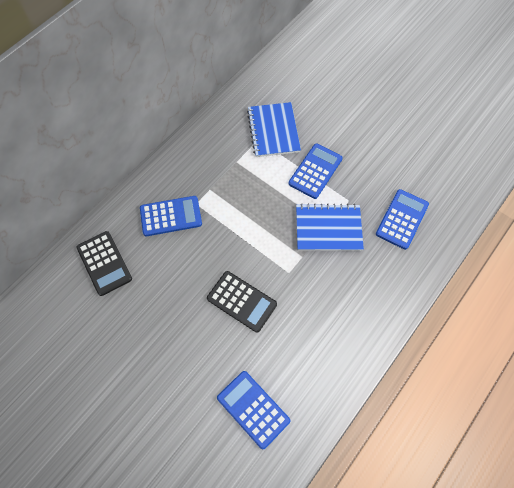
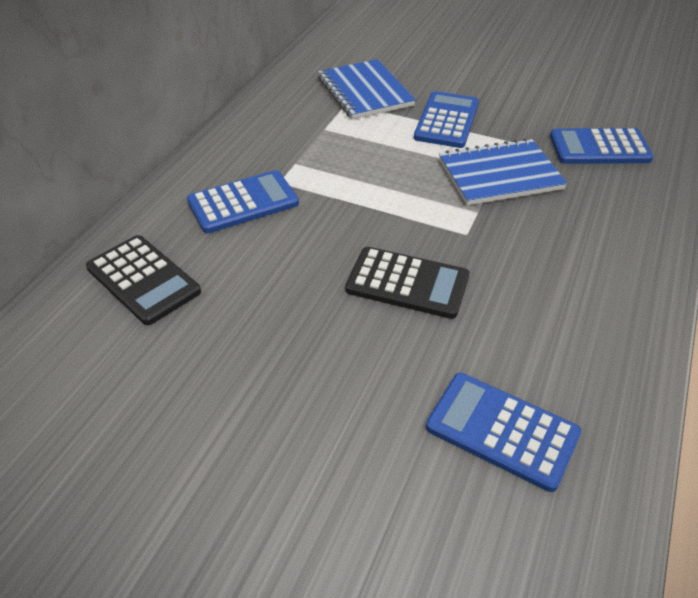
camera: 15 degrees left, 20 degrees down
(402, 219) = (599, 148): blue calculator -> blue calculator turned 105 degrees counterclockwise

